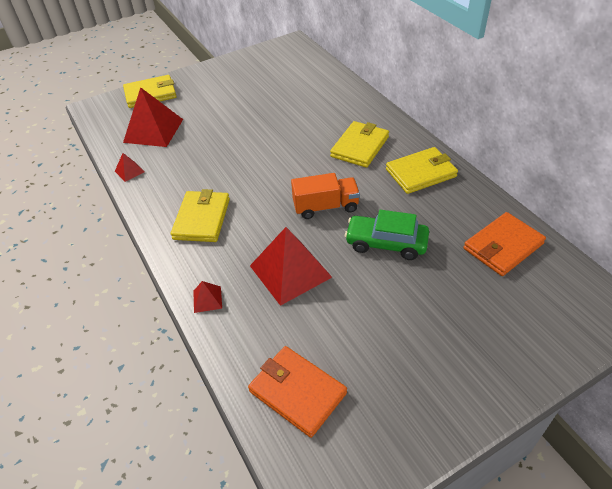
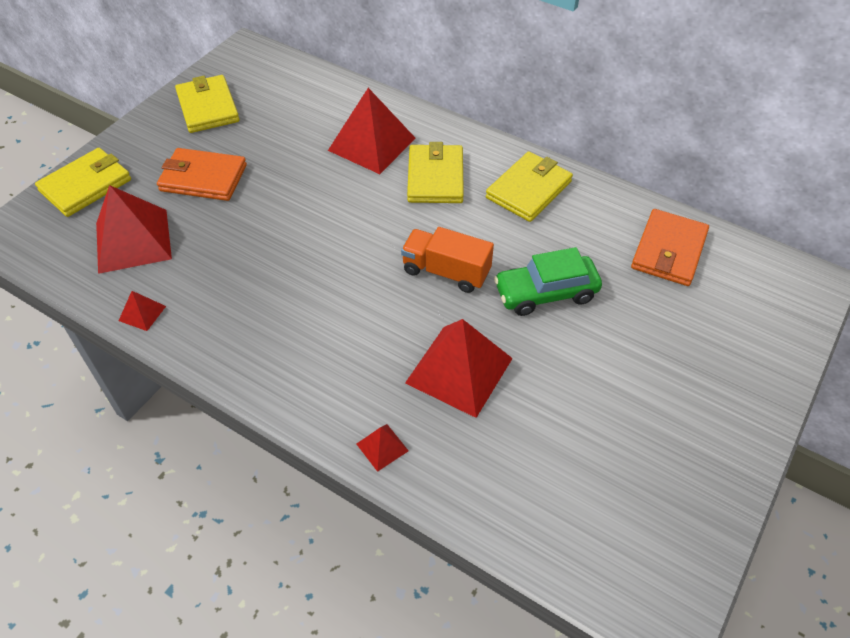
camera: 30 degrees left, 5 degrees up
(202, 219) = (298, 344): yellow wallet -> yellow wallet (208, 107)
(297, 392) = (564, 511): orange wallet -> orange wallet (203, 178)
(325, 207) = (446, 271): orange truck -> orange truck turned 120 degrees counterclockwise
(332, 115) = (372, 144): none -> red pyramid

